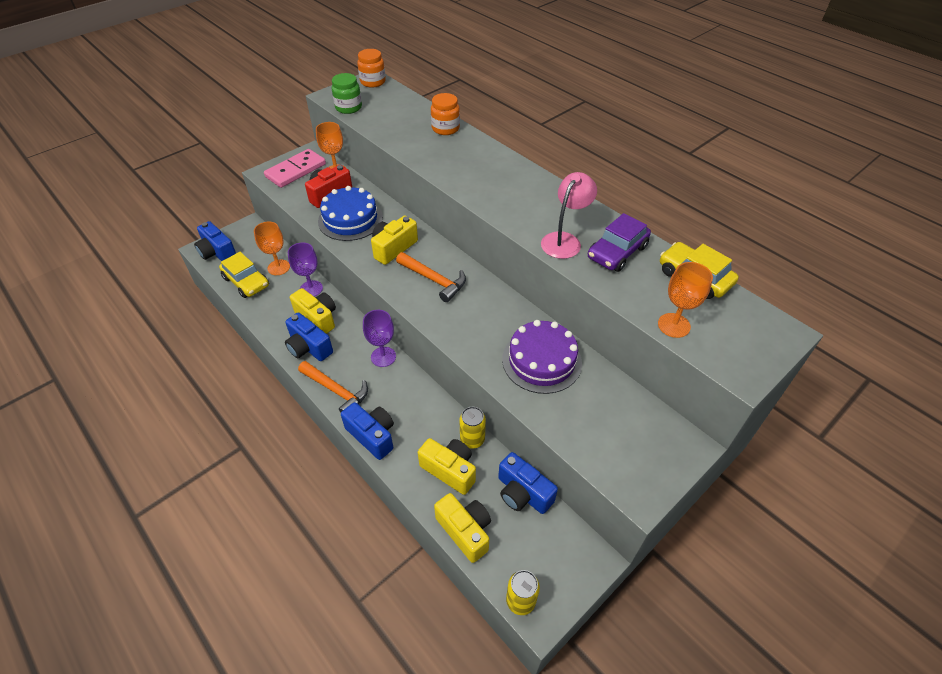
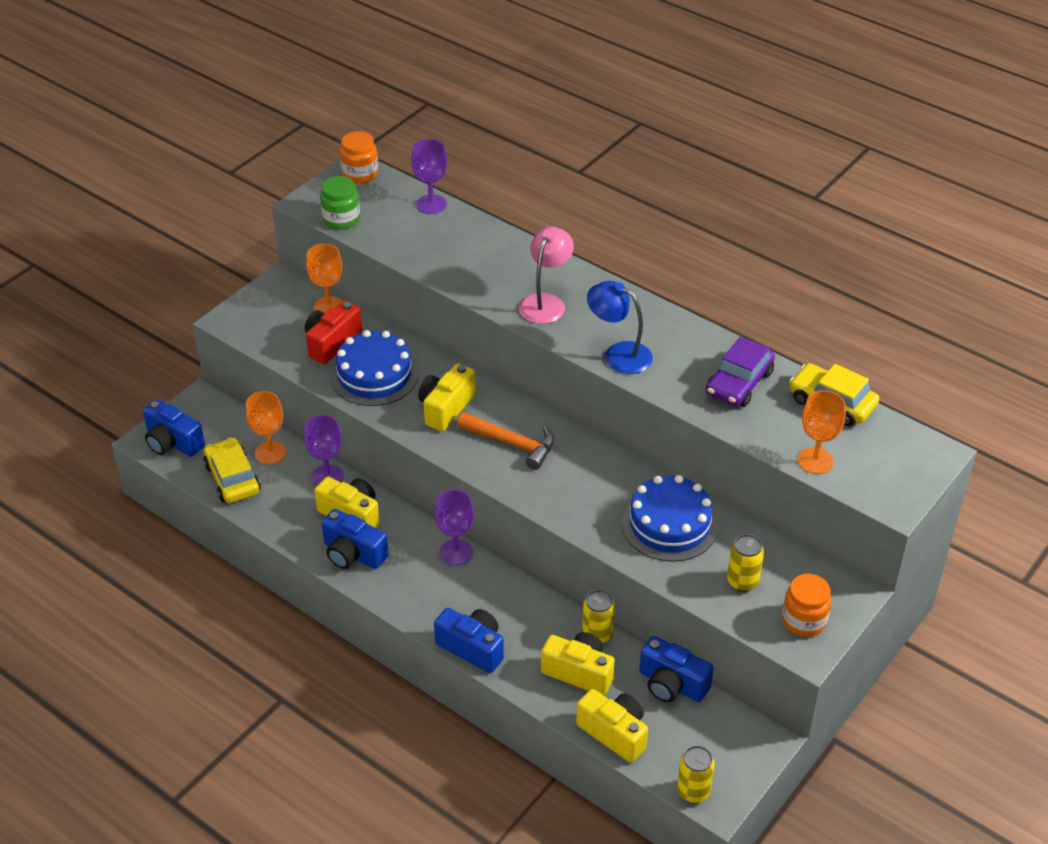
camera: 10 degrees left, 5 degrees down
(246, 282) = (232, 478): yellow car -> yellow car turned 150 degrees counterclockwise
(296, 170) = (270, 312): pink domino -> none
(336, 390) = (409, 602): orange hammer -> none
(414, 104) = (431, 204): none -> purple goblet
(445, 128) = (485, 237): orange jar -> orange jar (804, 620)
(523, 219) = (619, 354): none -> blue lamp
(541, 361) = (669, 524): purple cake -> blue cake
(564, 240) = (675, 376): pink lamp -> pink lamp (545, 302)
(593, 420) = (742, 582): none -> yellow can

